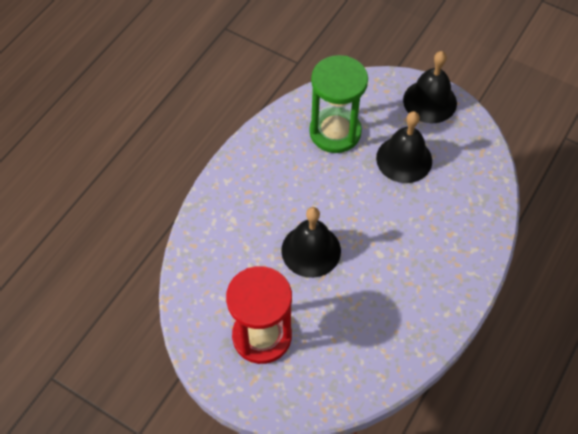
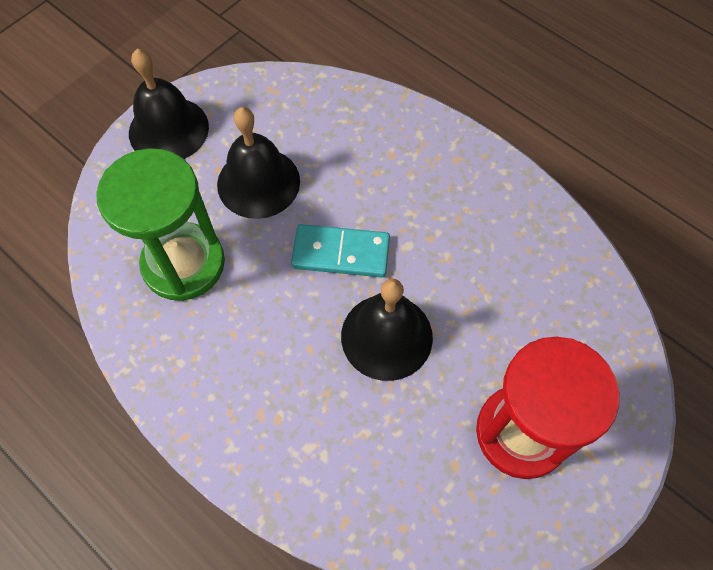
camera: 80 degrees left, 5 degrees up
(364, 215) = (341, 253): none -> turquoise domino

